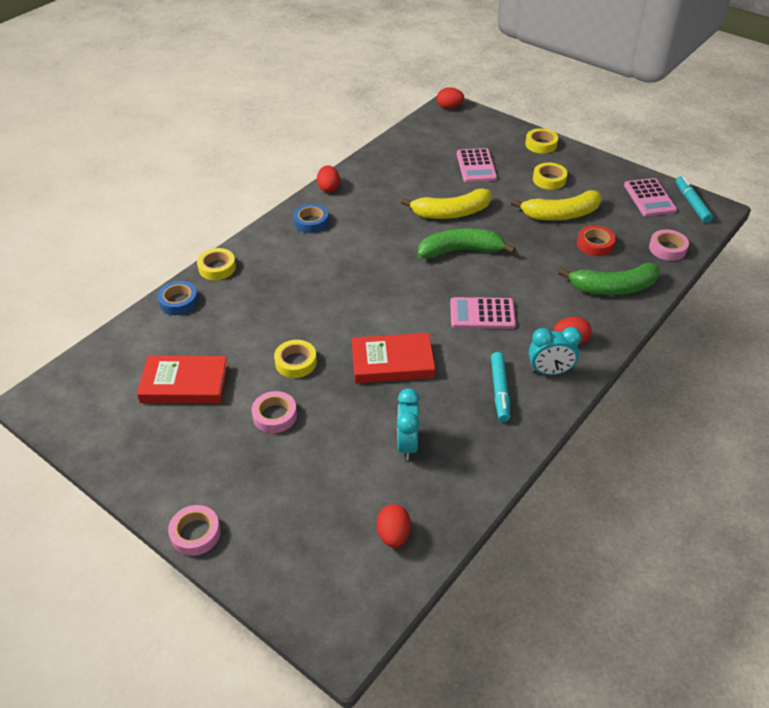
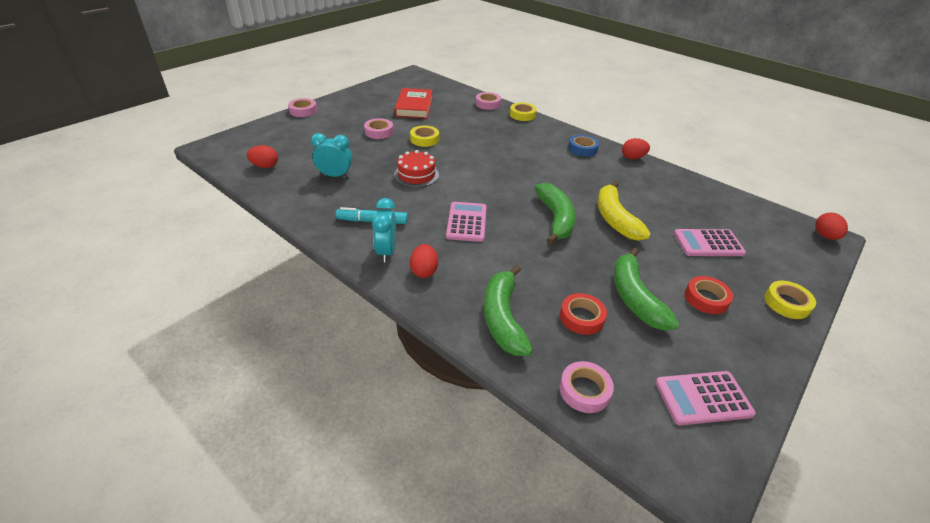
camera: 90 degrees right, 5 degrees down
(179, 301) = (488, 104): blue tape -> pink tape
(392, 362) = (416, 175): red book -> red cake
(549, 179) = (706, 298): yellow tape -> red tape
(561, 214) = (635, 297): yellow banana -> green banana
(692, 203) = (708, 454): turquoise marker -> none

